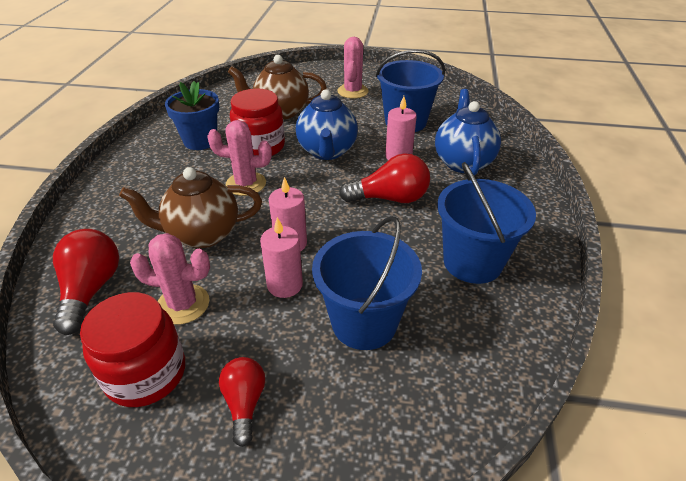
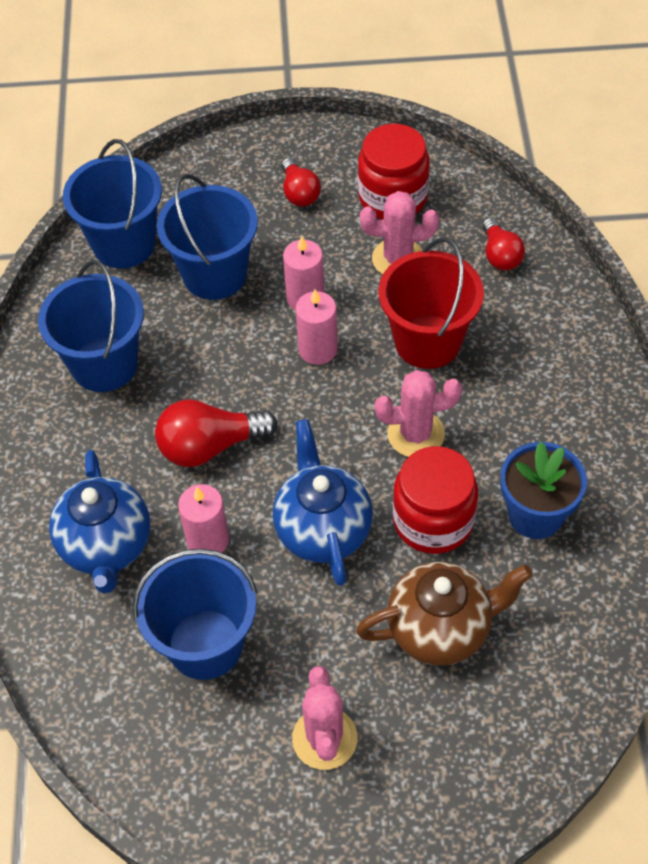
camera: 170 degrees right, 15 degrees up
(91, 290) = (500, 255): red light bulb -> red light bulb, size x0.63
(202, 234) = (427, 341): brown teapot -> red bucket
(459, 377) = (124, 244): none -> blue bucket

